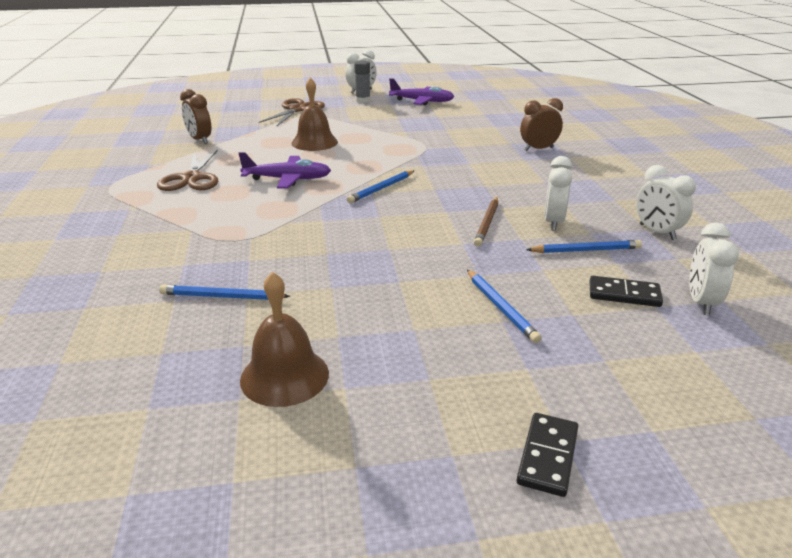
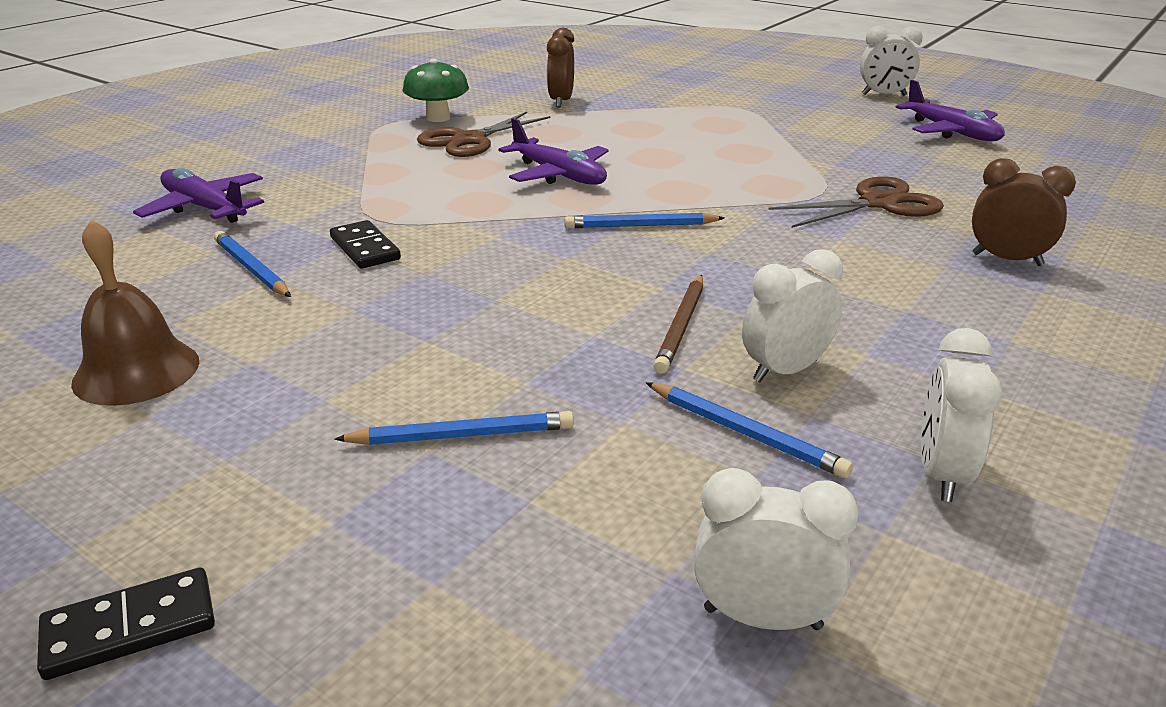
camera: 45 degrees right, 0 degrees up
(98, 281) = (205, 208): none -> purple plane
(139, 172) = (438, 118): none -> green mushroom
(297, 110) = (743, 97): brown scissors -> brown scissors (878, 203)
(314, 142) = (680, 142): brown bell -> none
(363, 100) = (859, 108): grey glue stick -> none
(487, 223) = (681, 326): brown pencil -> brown pencil turned 45 degrees counterclockwise
(501, 307) = (462, 435): blue pencil -> blue pencil turned 120 degrees counterclockwise
(624, 294) = (660, 524): black domino -> black domino (365, 248)
(701, 302) = (762, 618): white clock -> white clock turned 45 degrees clockwise

